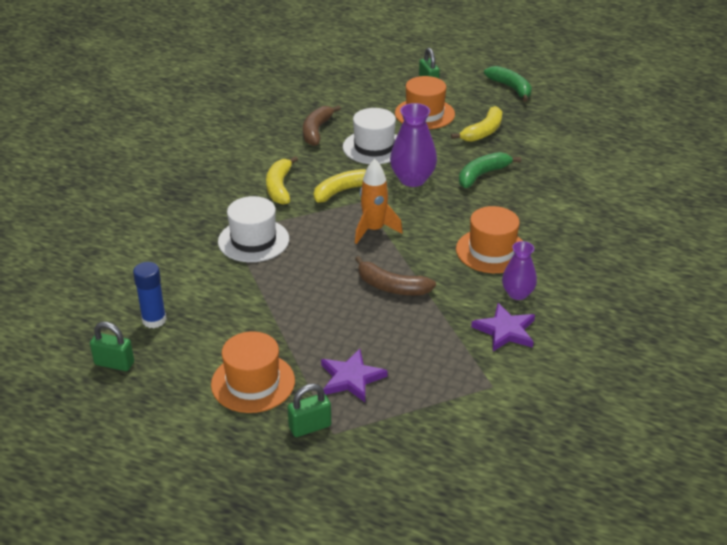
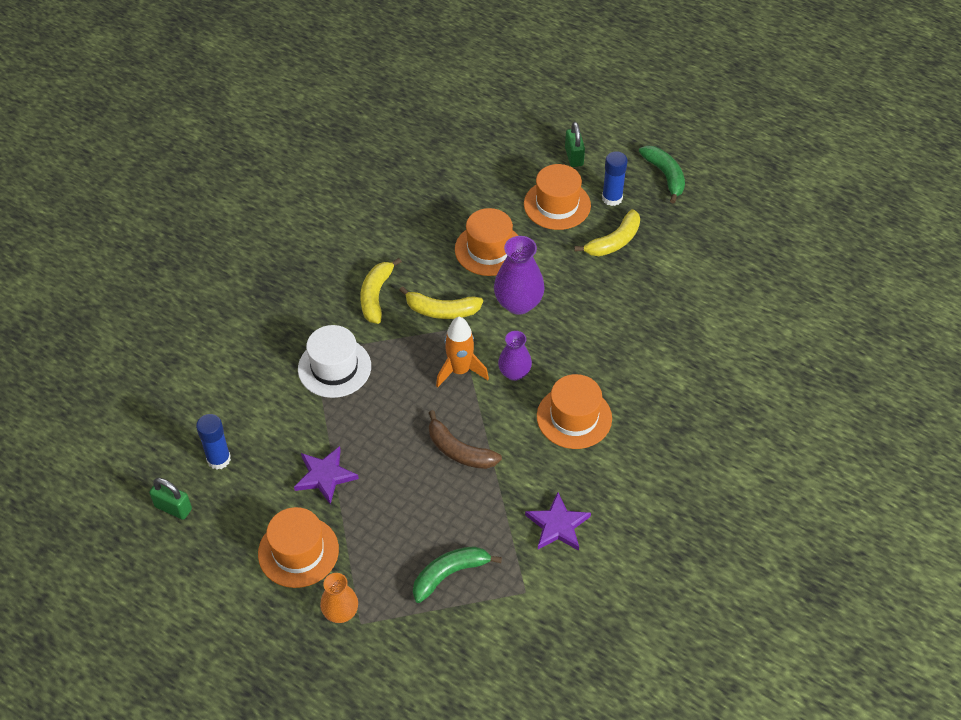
camera: 10 degrees right, 15 degrees up
(310, 427) = (340, 612): green padlock -> orange vase
(317, 131) = (433, 216): brown banana -> none
(343, 191) = (441, 310): yellow banana -> yellow banana turned 150 degrees counterclockwise
(351, 378) = (392, 561): purple star -> purple star (325, 476)
(374, 147) = (489, 249): white hat -> orange hat
(471, 105) = (612, 198): none -> blue glue stick
(482, 175) = (595, 307): green banana -> green banana (450, 574)
(517, 294) = (584, 479): purple vase -> purple vase (514, 373)

